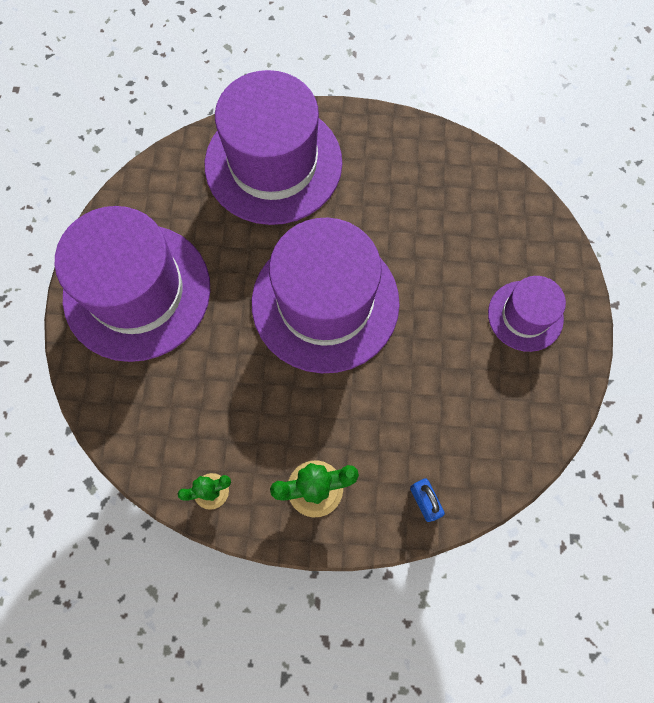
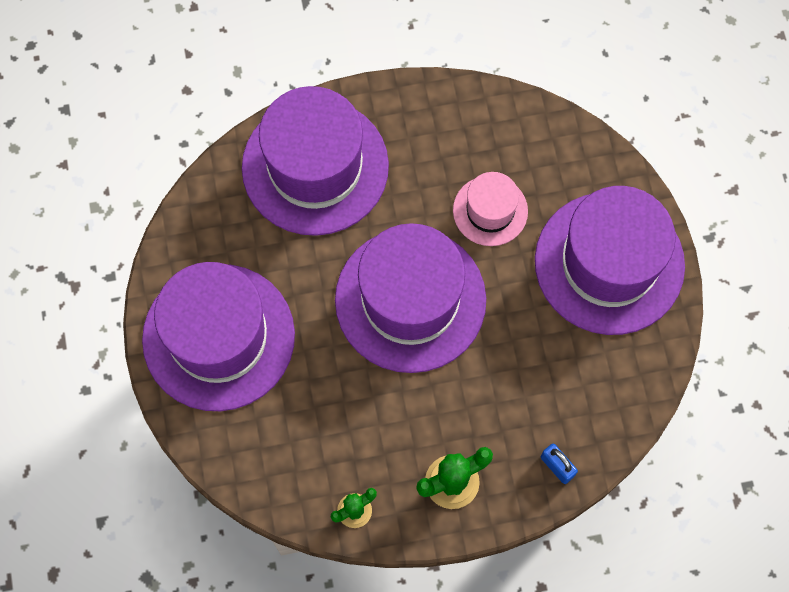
camera: 15 degrees left, 0 degrees up
(423, 240) = (490, 211): none -> pink hat
(525, 316) = (609, 263): purple hat -> purple hat, size x1.97

